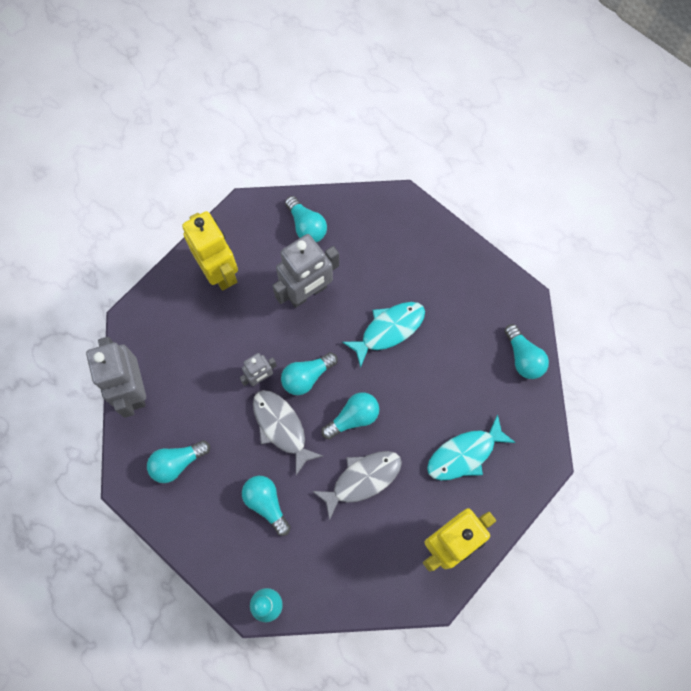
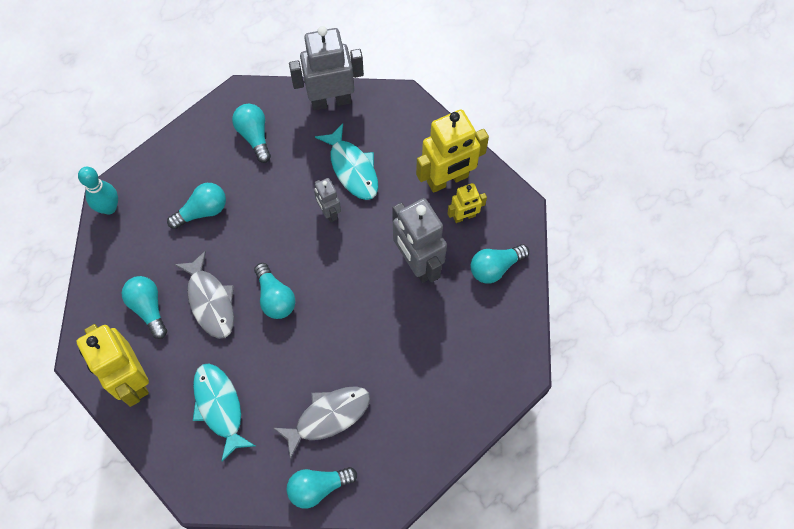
camera: 95 degrees right, 5 degrees down
(257, 255) = (464, 216): none -> yellow robot
(281, 427) = (275, 229): grey fish -> grey fish (328, 417)
(307, 377) = (324, 256): turquoise light bulb -> turquoise light bulb (148, 308)
(389, 330) = (367, 343): turquoise fish -> turquoise fish (352, 168)

